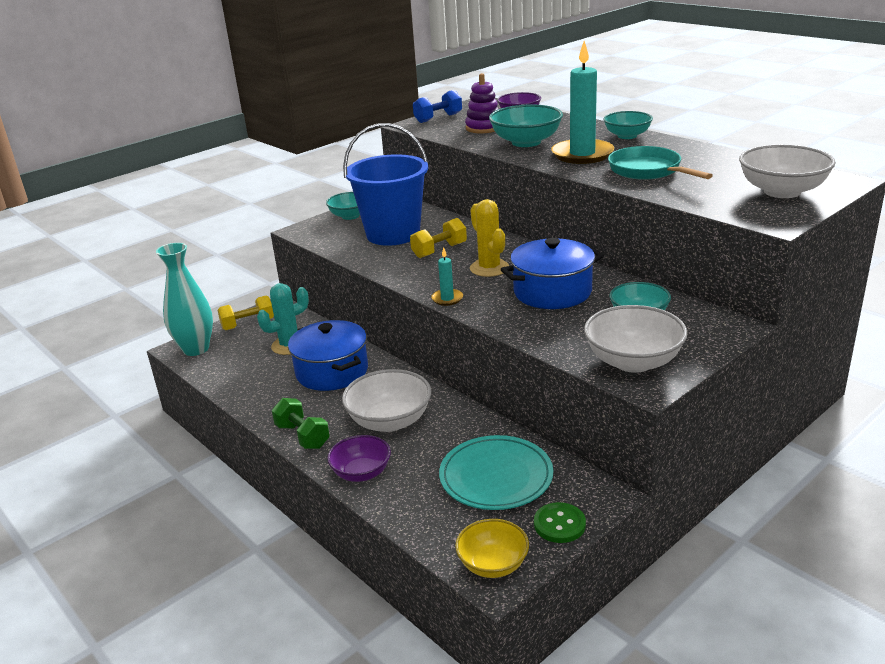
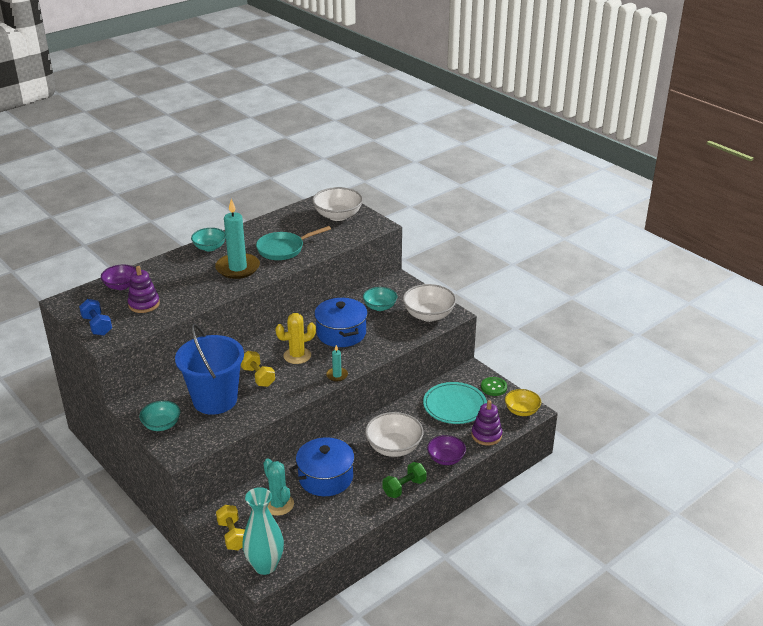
camera: 90 degrees left, 5 degrees up
(419, 517) = (486, 435): none -> purple stacking toy
(526, 142) = (195, 288): turquoise bowl -> none

